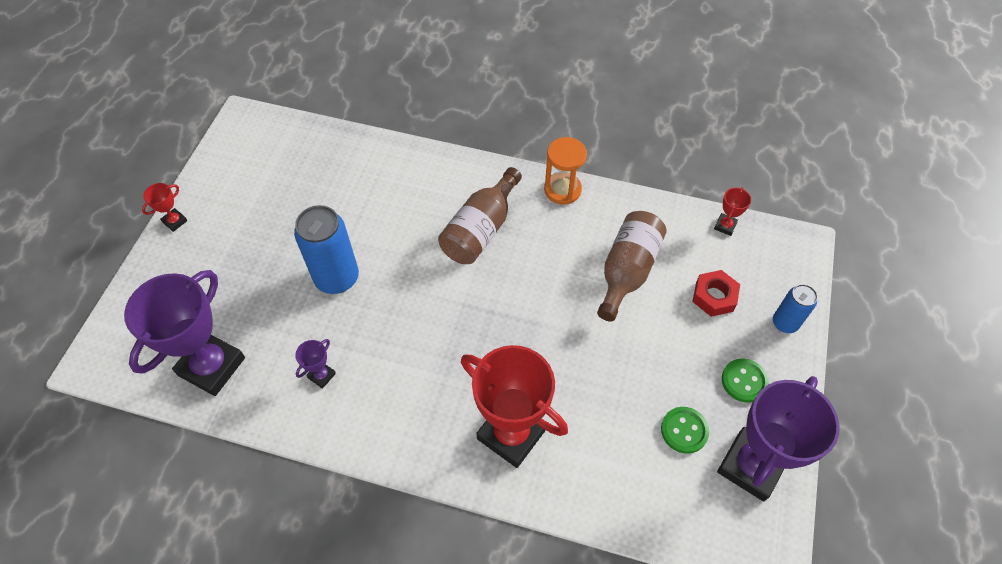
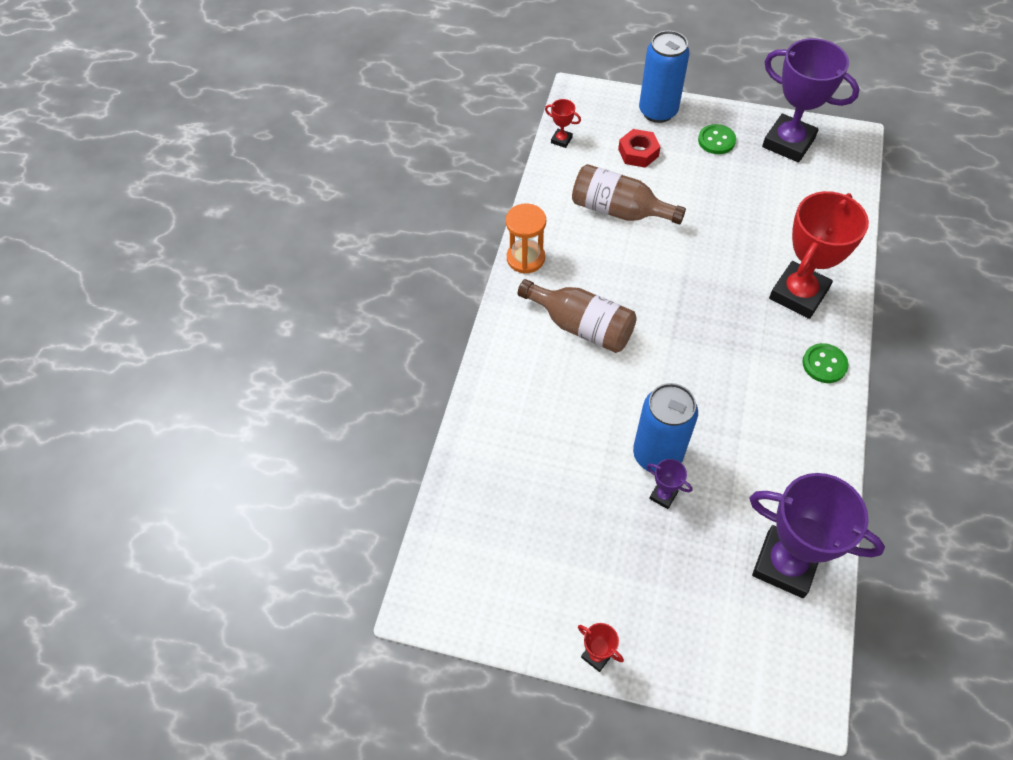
camera: 90 degrees left, 0 degrees up
(321, 375) = (774, 453): purple trophy -> purple trophy (663, 496)
(684, 430) = (768, 180): green button -> green button (824, 364)
(785, 323) = (658, 111): blue can -> blue can, size x1.72

